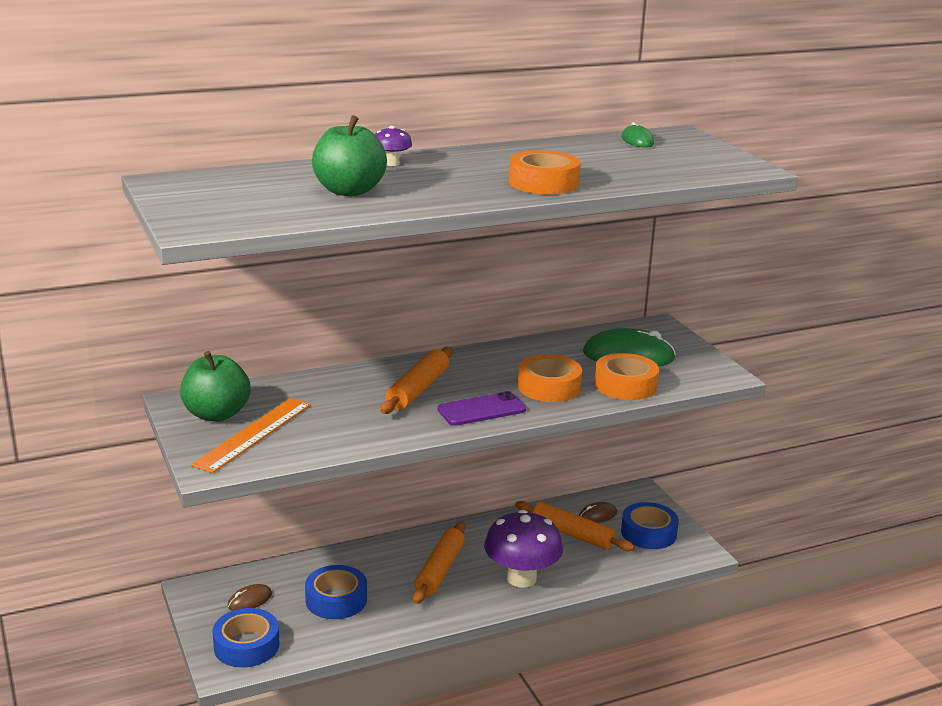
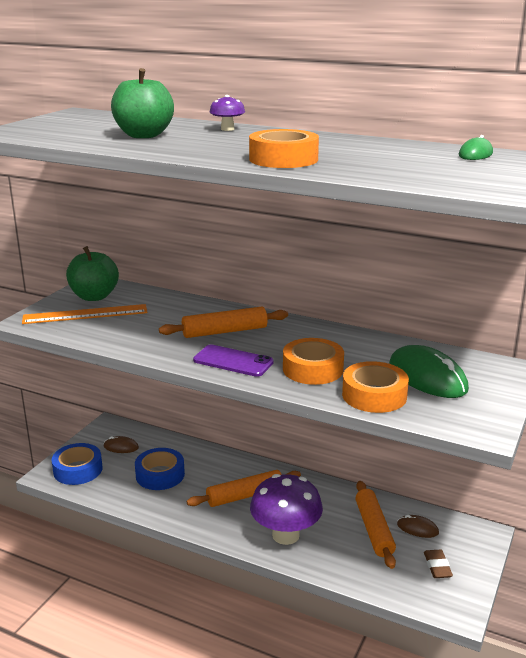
camera: 50 degrees right, 0 degrees up
(648, 533) = (437, 566): blue tape -> brown eraser

